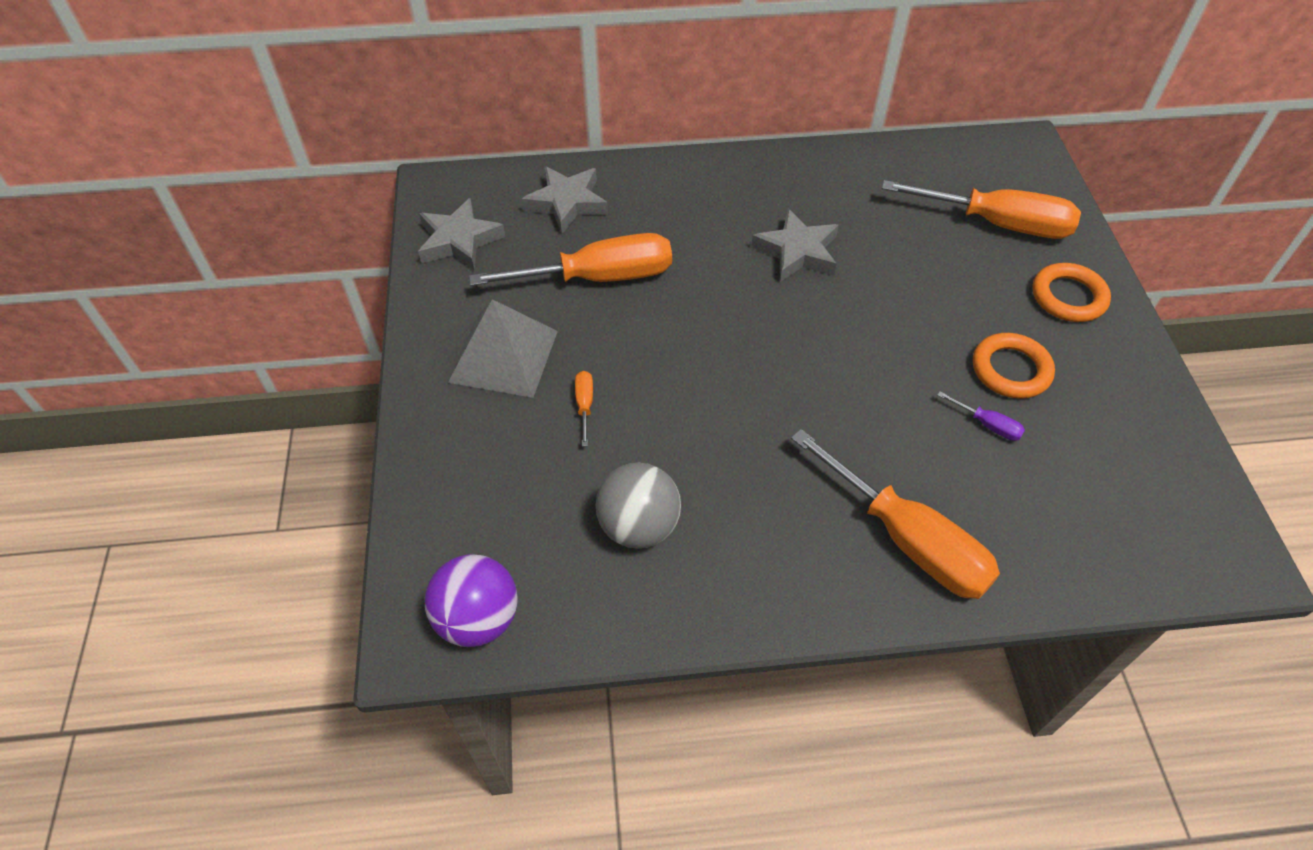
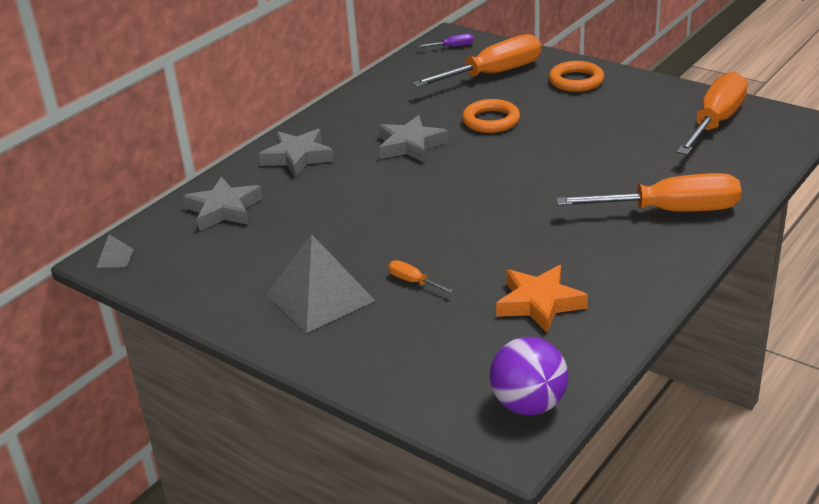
camera: 45 degrees left, 20 degrees down
(440, 190) = (115, 258): none -> grey pyramid
(459, 240) = (180, 271): grey star -> grey star (297, 157)
(598, 278) = (312, 227): orange screwdriver -> orange screwdriver (715, 122)
(638, 526) = (539, 303): grey ball -> orange star
(987, 425) = (627, 148): purple screwdriver -> purple screwdriver (453, 47)
(1010, 370) = (600, 122): orange ring -> orange ring (491, 121)

